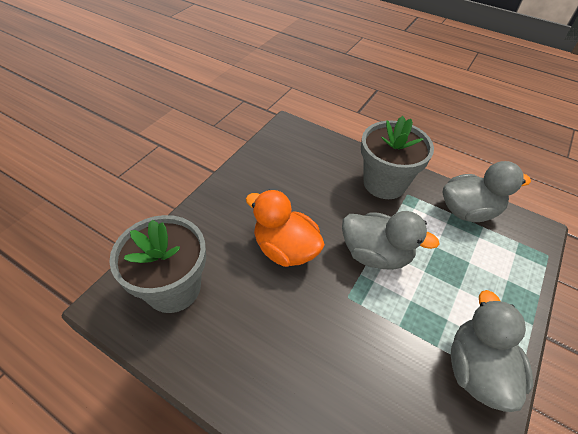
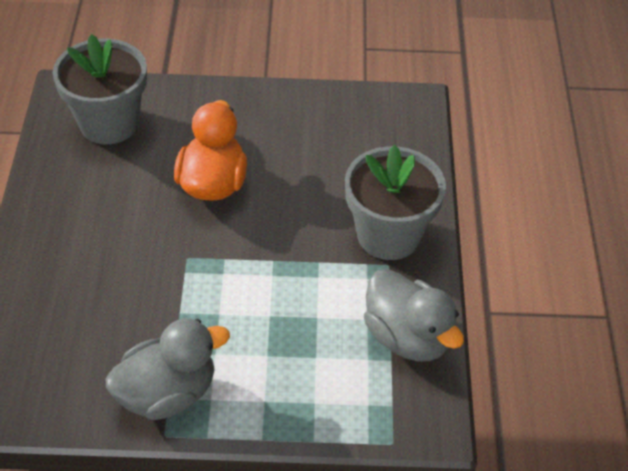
camera: 60 degrees right, 0 degrees up
(375, 254) = (262, 263): grey duck -> none

